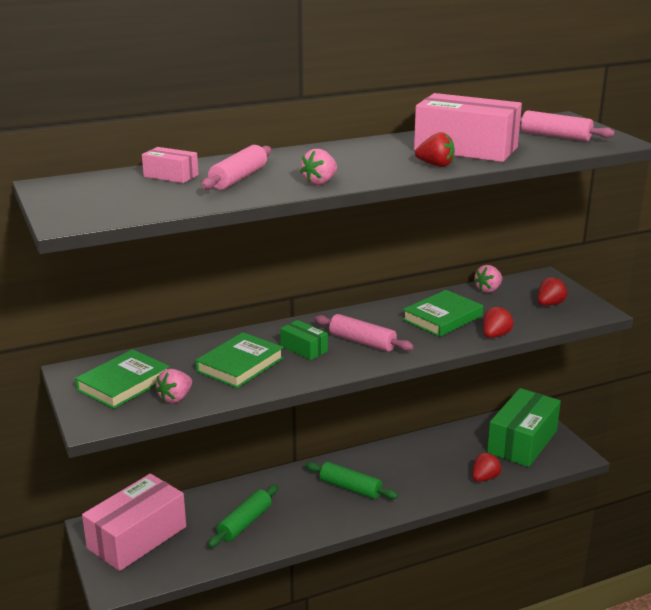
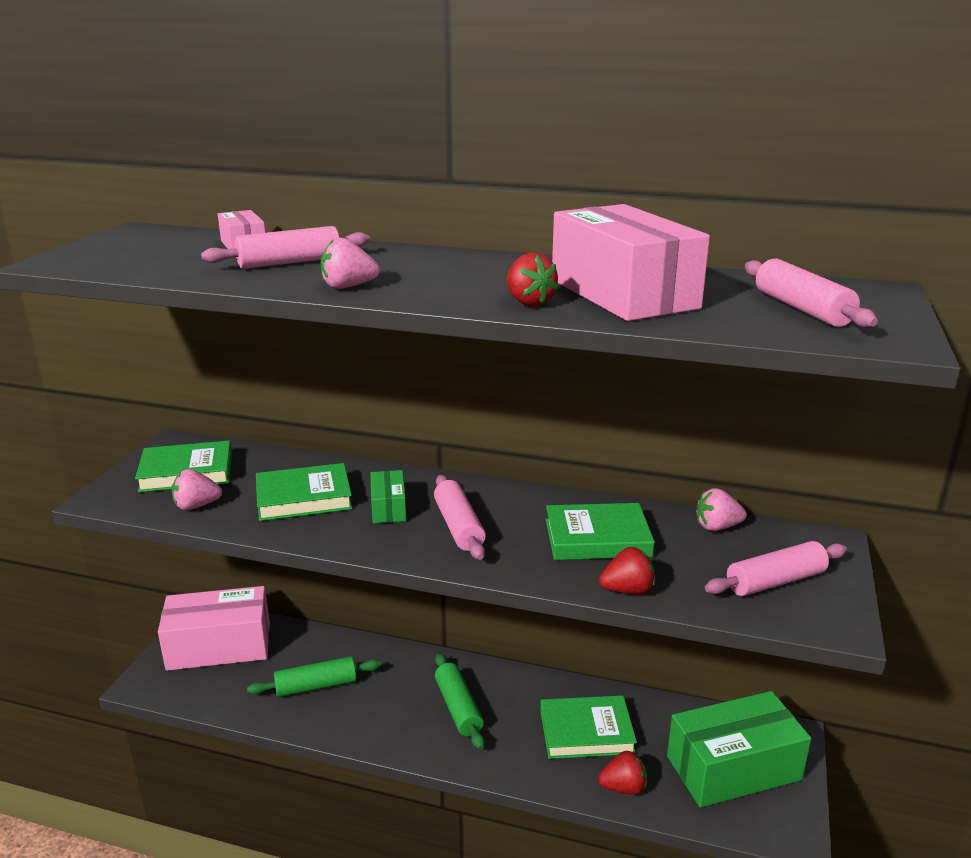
camera: 40 degrees right, 0 degrees up
(434, 463) = (586, 732): none -> green book
(549, 304) = (775, 581): red strawberry -> pink rolling pin

